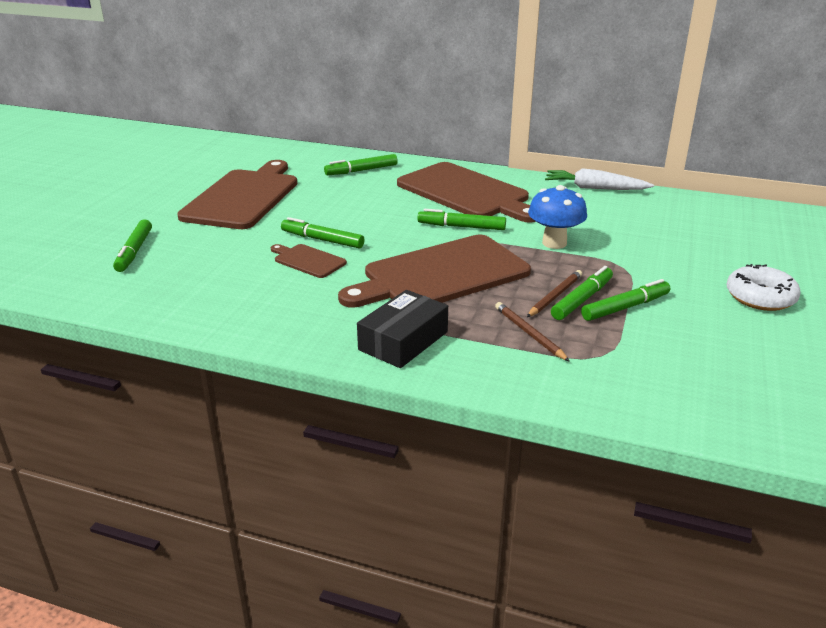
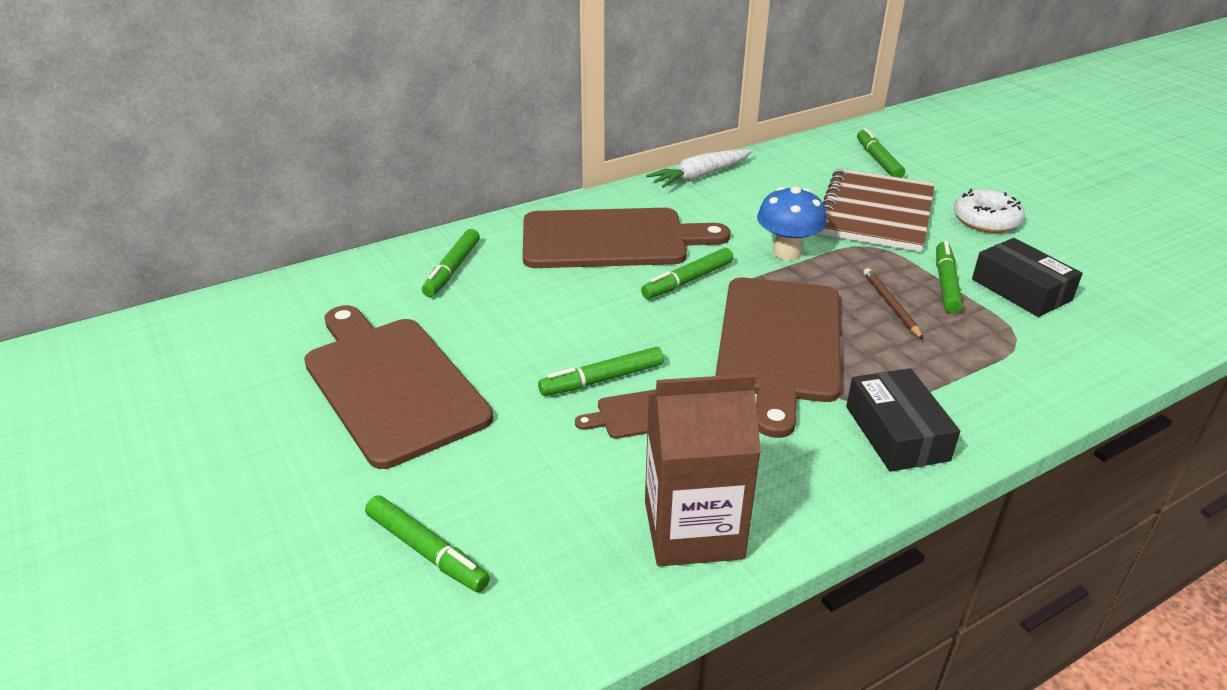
camera: 50 degrees left, 5 degrees up
(226, 307) = (693, 529): none -> brown carton
(529, 333) = (948, 354): brown pencil -> none
(582, 299) = (911, 296): green marker -> green marker (878, 160)
(674, 254) = (876, 213): none -> brown notebook
(678, 339) = (1021, 290): none -> black box

